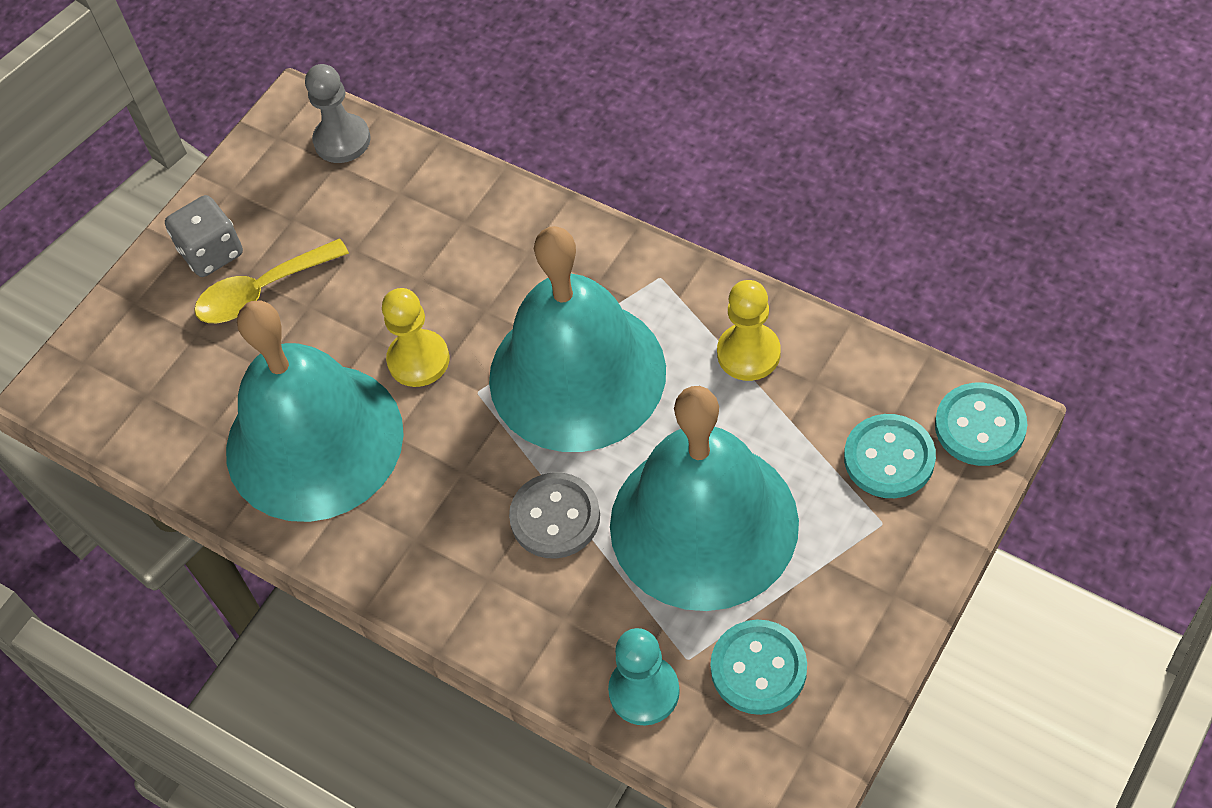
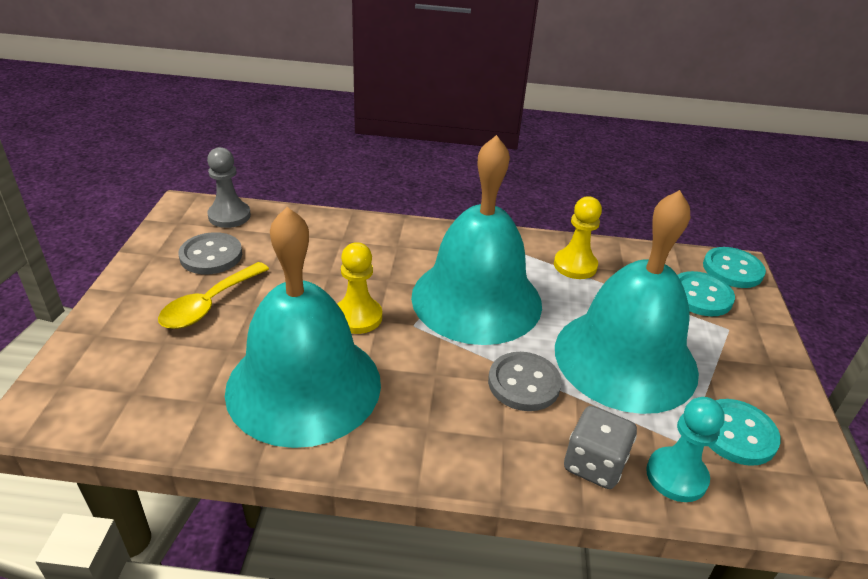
camera: 35 degrees left, 20 degrees down
(212, 252) = (154, 291): grey dice -> grey dice (594, 464)
(293, 209) = (211, 255): none -> grey button

